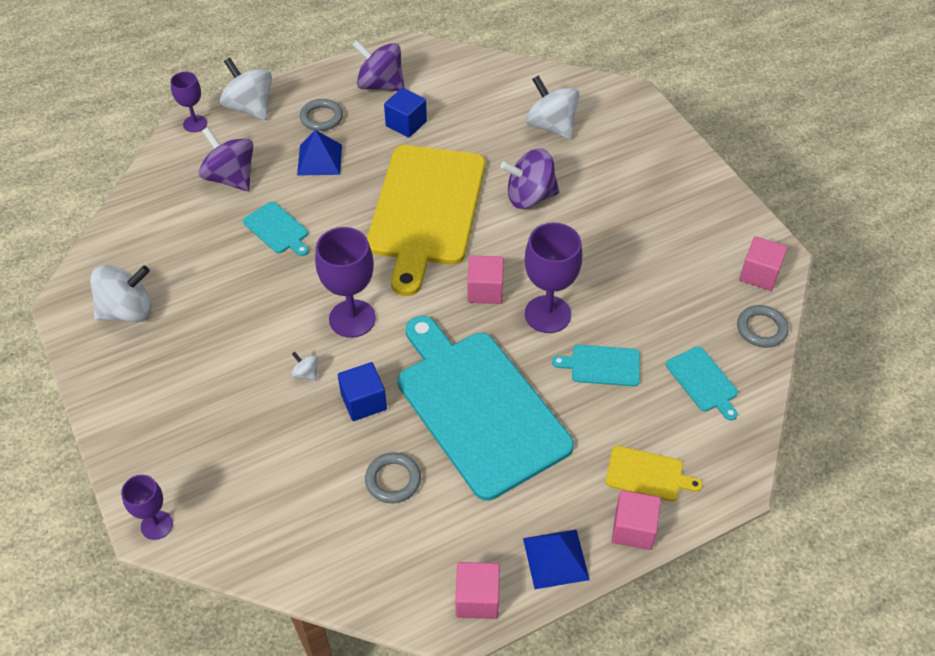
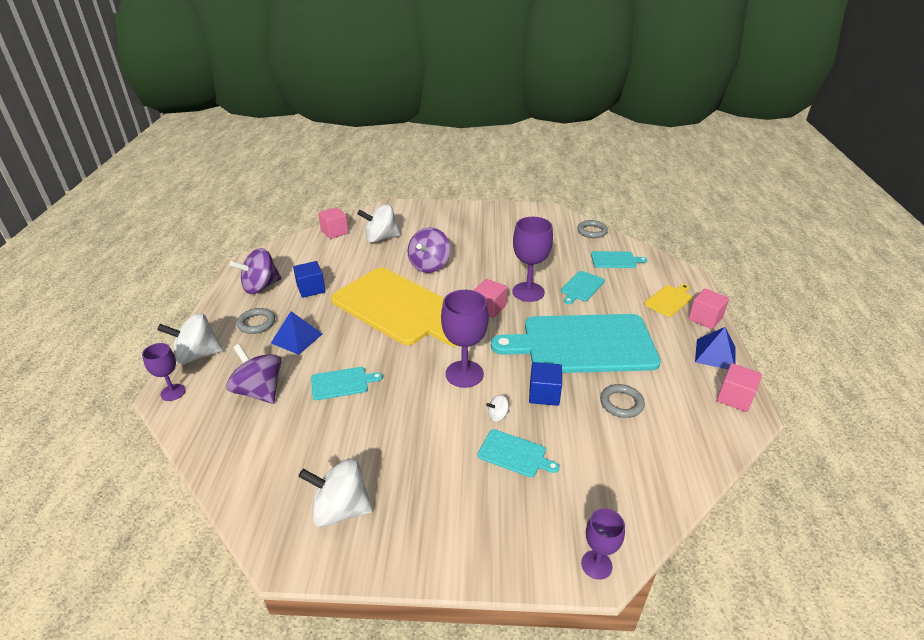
camera: 60 degrees left, 15 degrees down
(127, 311) = (340, 509): white spinning top -> white spinning top turned 90 degrees counterclockwise
(231, 178) = (259, 391): purple spinning top -> purple spinning top turned 60 degrees clockwise
(259, 409) = (514, 454): none -> turquoise cutting board
(759, 274) = (555, 219): pink cube -> pink cube (334, 232)

